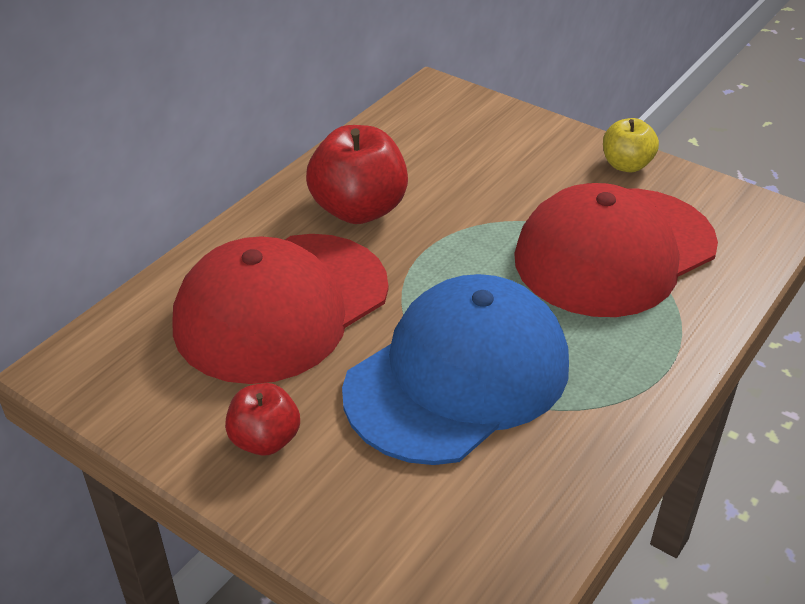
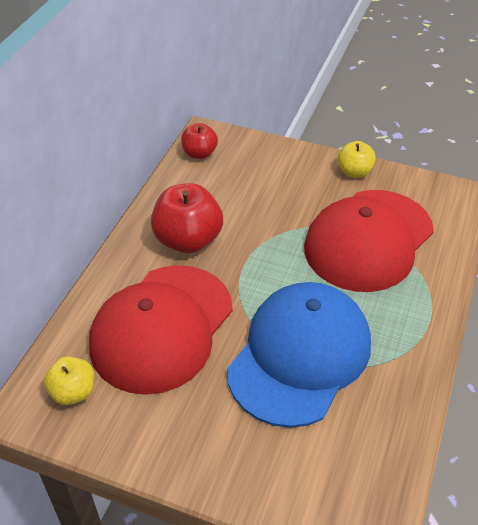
camera: 15 degrees left, 5 degrees up
(134, 360) = (73, 392): none -> yellow apple
(265, 440) = (188, 433): red apple -> red apple (199, 154)

